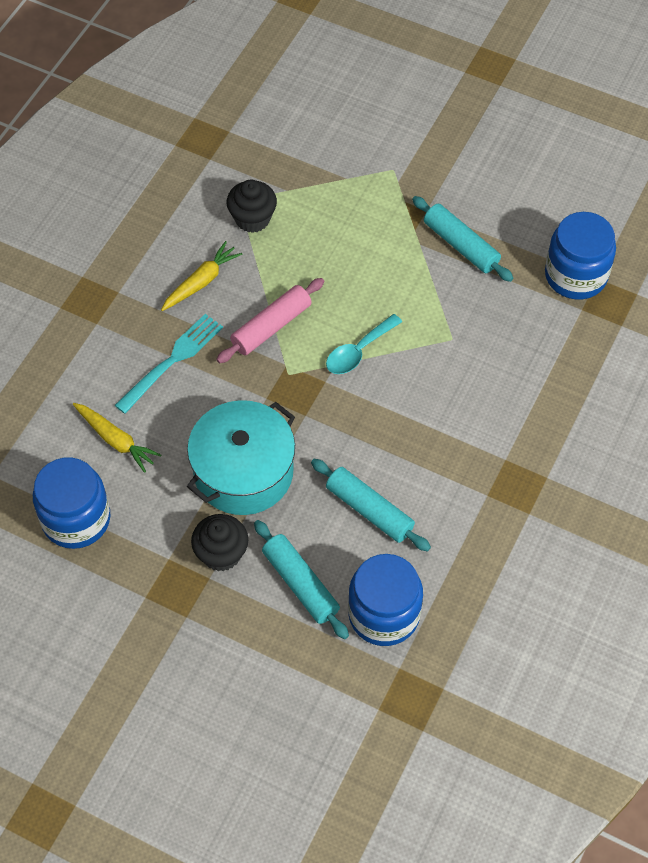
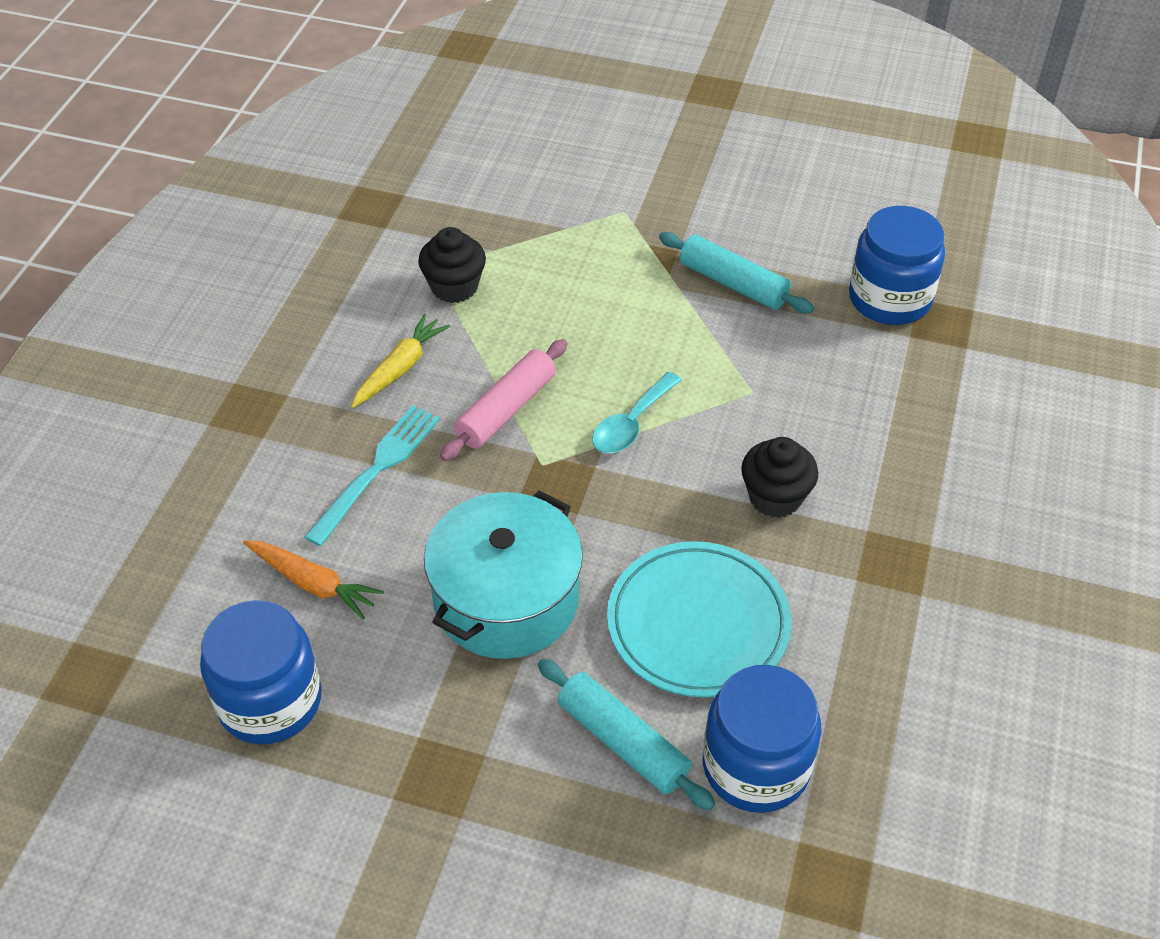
camera: 10 degrees left, 10 degrees down
(115, 440) = (313, 583): yellow carrot -> orange carrot
(221, 553) = (496, 717): black cupcake -> black cupcake (775, 497)
(369, 510) = (698, 624): turquoise rolling pin -> turquoise plate

